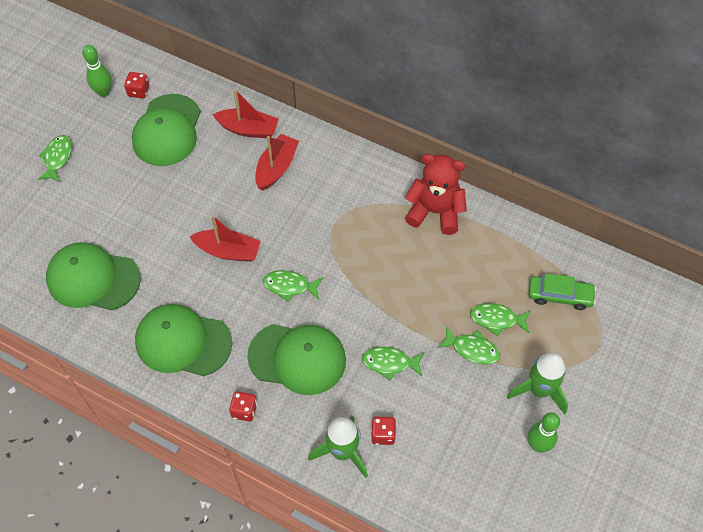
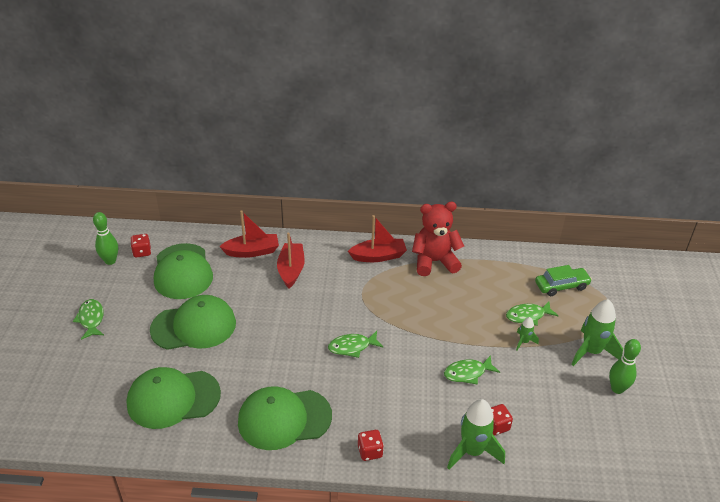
camera: 25 degrees left, 20 degrees down
(228, 251) = (285, 339): red boat -> red boat (378, 256)
(297, 358) = (391, 396): green cap -> green cap (194, 326)
(472, 349) = (524, 342): green fish -> green rocket

